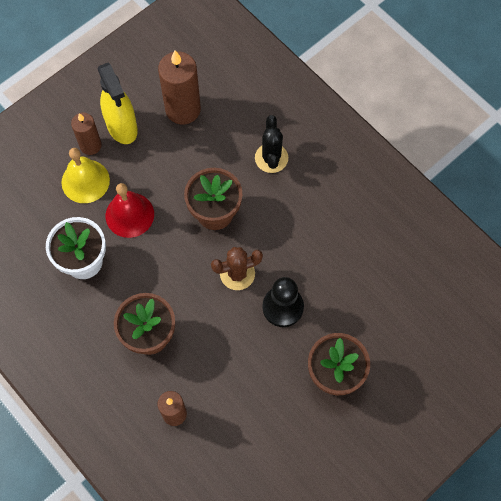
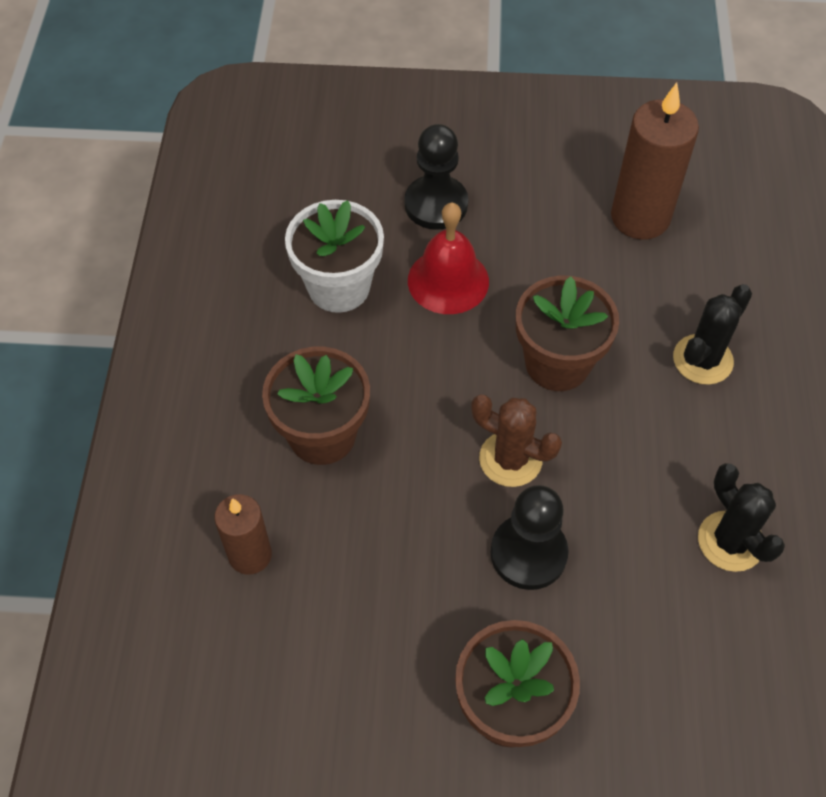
camera: 45 degrees right, 10 degrees down
(85, 181) = (436, 204): yellow bell -> black pawn
(90, 145) = (483, 172): brown candle -> none
(122, 127) = (542, 181): yellow spray bottle -> none
(352, 230) = (730, 541): none -> black cactus

